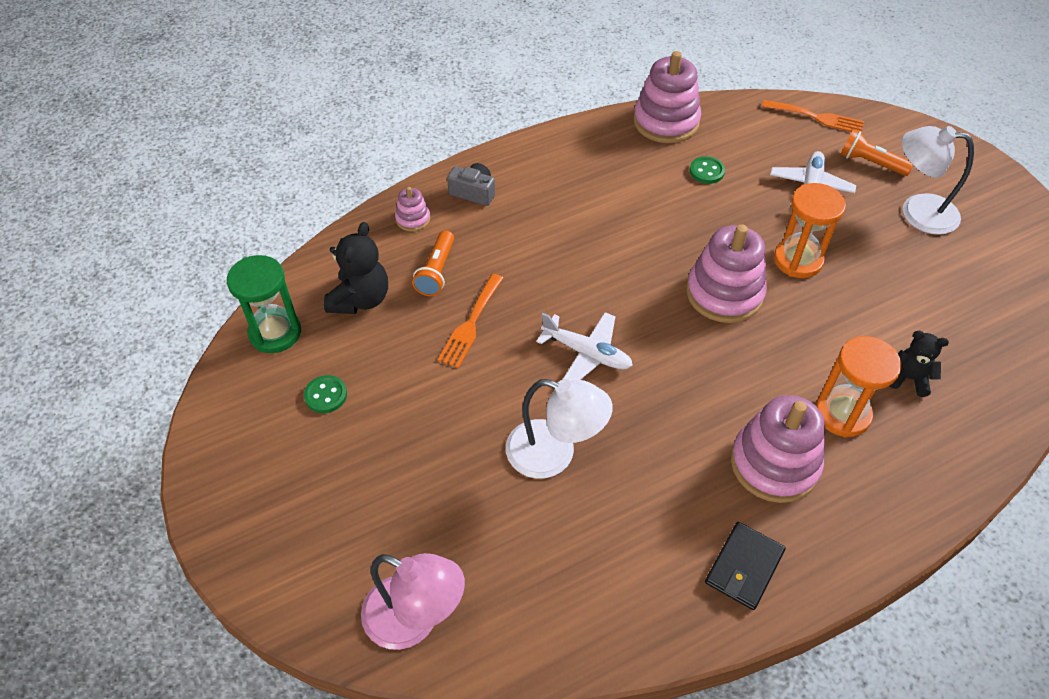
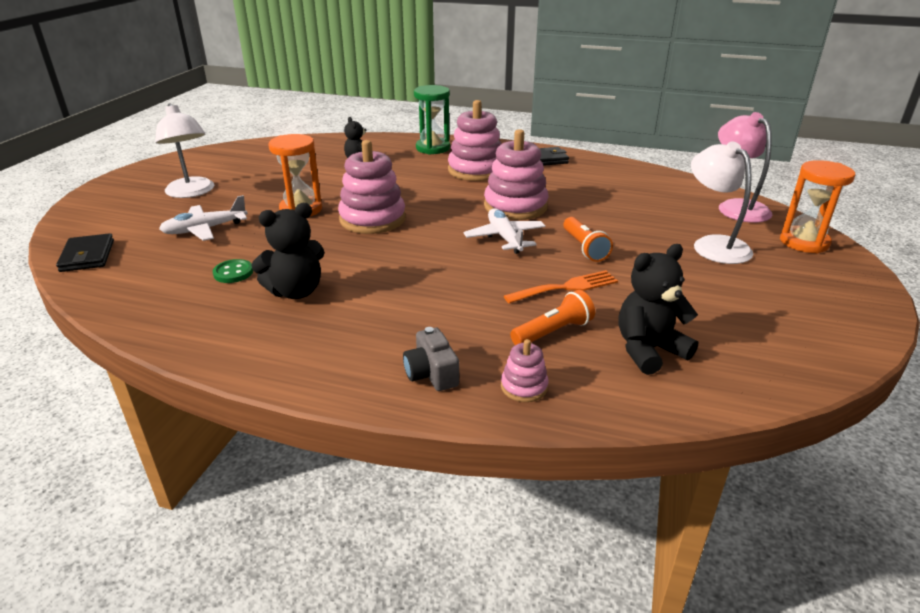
camera: 135 degrees left, 20 degrees down
(275, 333) = (760, 369): green hourglass -> green hourglass (433, 148)
(326, 395) = (733, 306): green button -> none
(554, 454) = (588, 216): white lamp -> white lamp (713, 245)
(641, 187) = (296, 291): none -> black teddy bear
(666, 122) = (169, 321): pink stacking toy -> pink stacking toy (515, 206)
(817, 117) = (87, 256): orange fork -> black wallet
(842, 414) = (413, 167): orange hourglass -> orange hourglass (804, 242)
(870, 163) = (142, 219): orange flashlight -> orange flashlight (584, 248)

